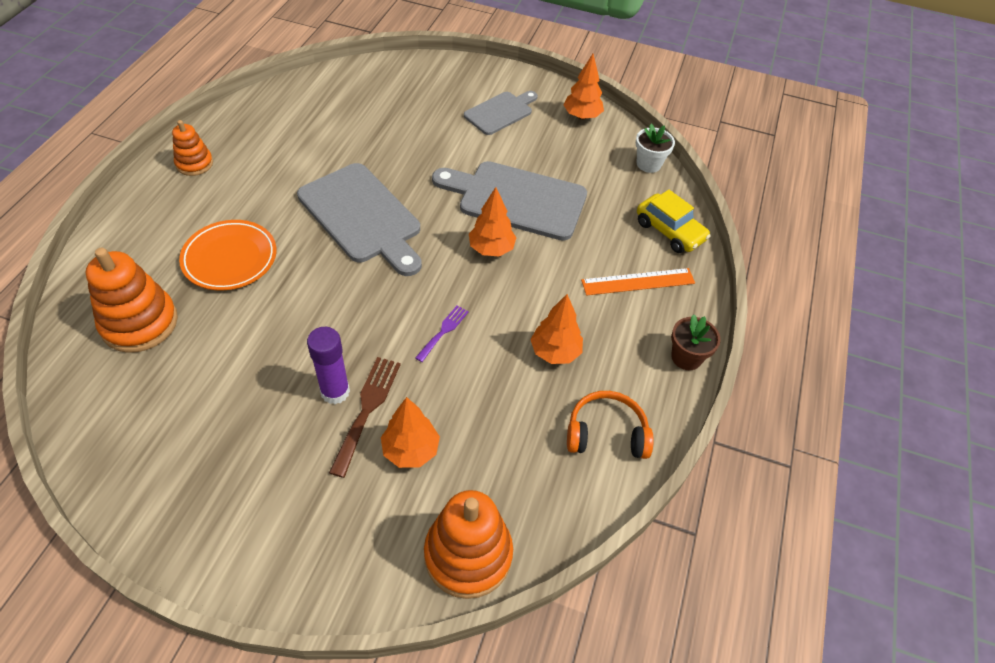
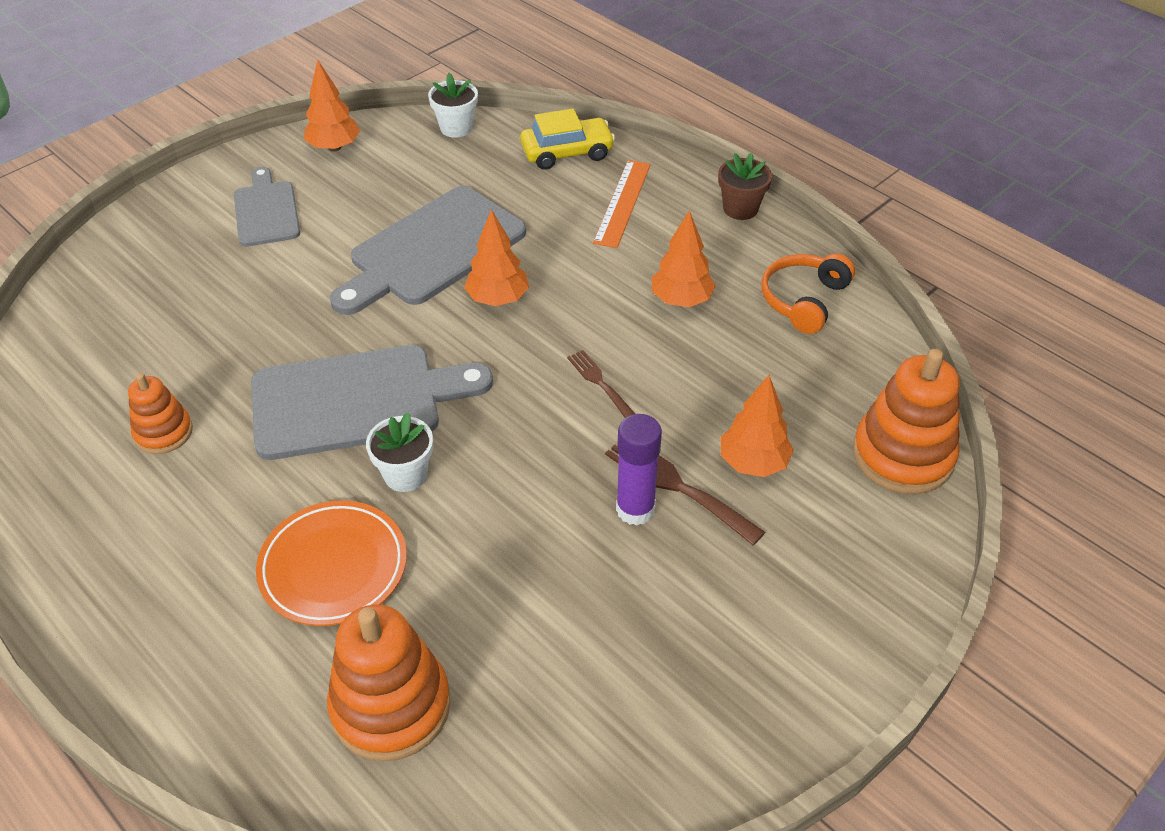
camera: 60 degrees left, 5 degrees down
(194, 164) = (91, 568): orange stacking toy -> orange stacking toy (163, 432)
(313, 263) = (405, 474): none -> white flower pot
(443, 331) = (598, 381): purple fork -> brown fork

